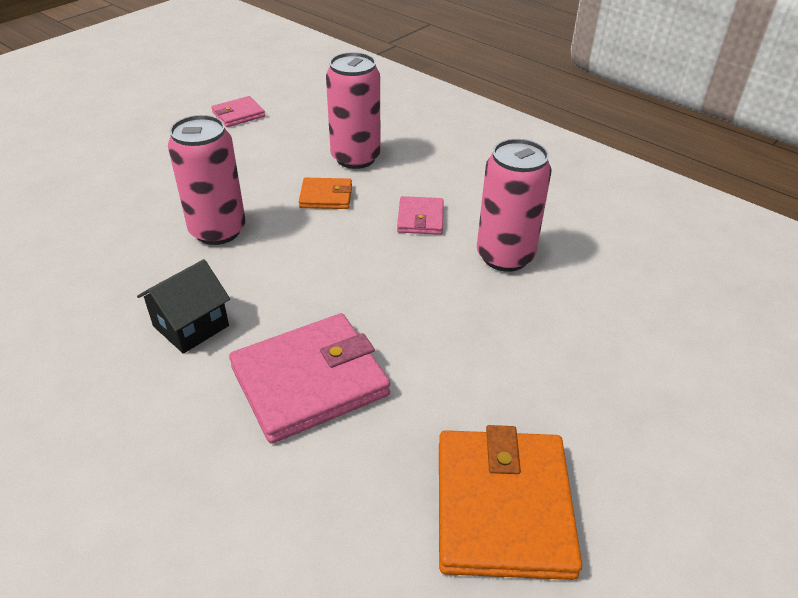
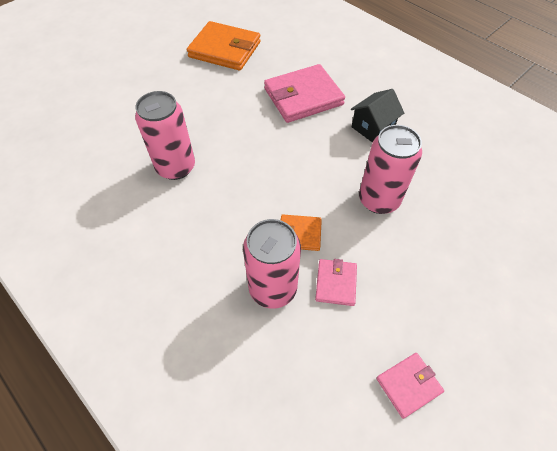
camera: 175 degrees left, 15 degrees up
(420, 218) = (226, 205): pink wallet -> pink wallet (336, 283)
(503, 507) = (225, 49): orange wallet -> orange wallet turned 75 degrees counterclockwise

